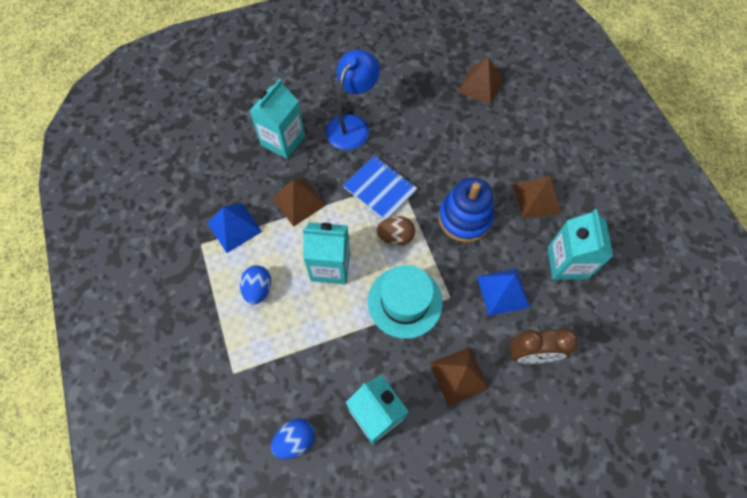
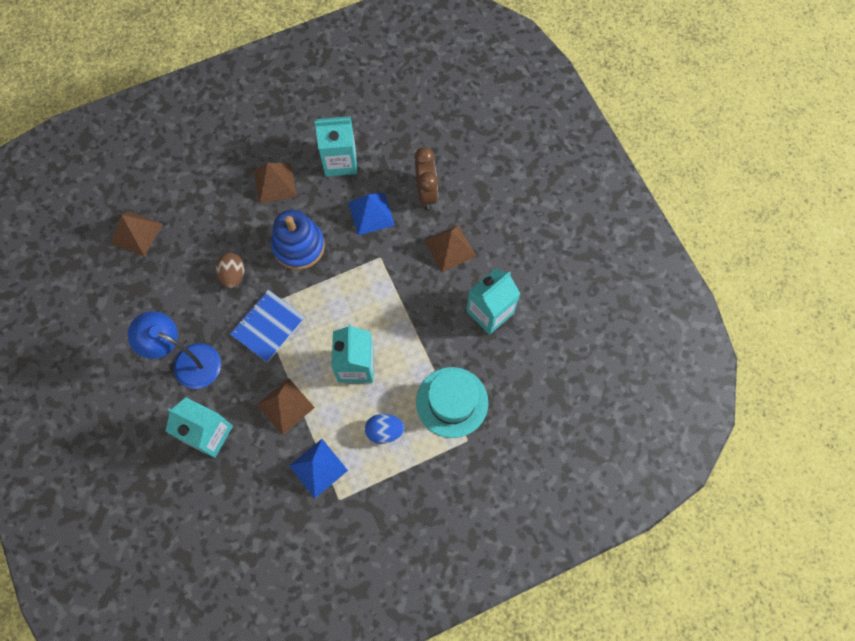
camera: 95 degrees left, 5 degrees up
(295, 440) = (518, 376): blue egg -> none
(395, 237) = (321, 308): brown egg -> brown egg (233, 275)
(405, 302) = (387, 295): turquoise hat -> turquoise hat (452, 402)

